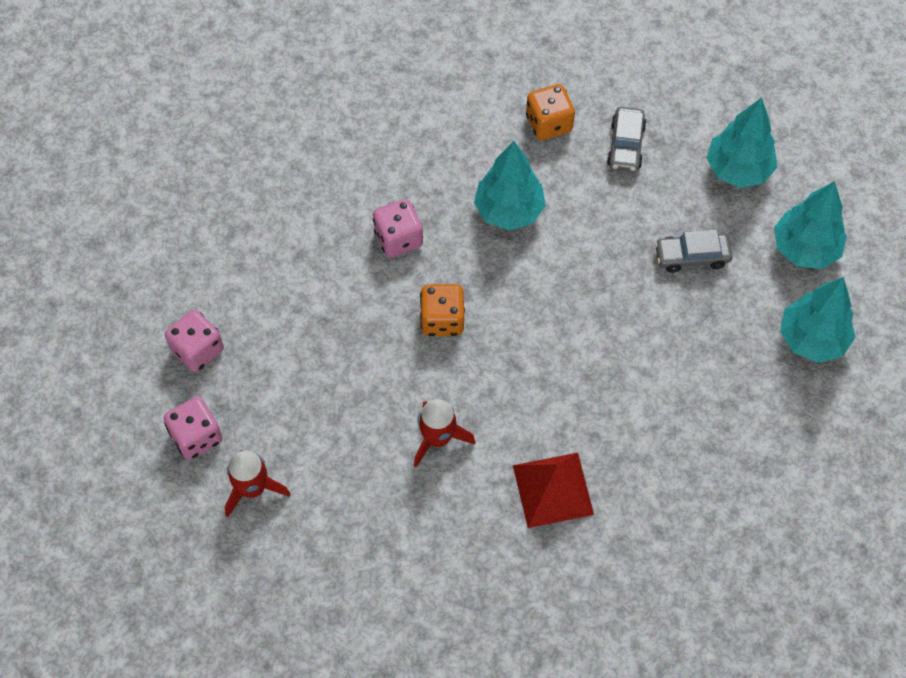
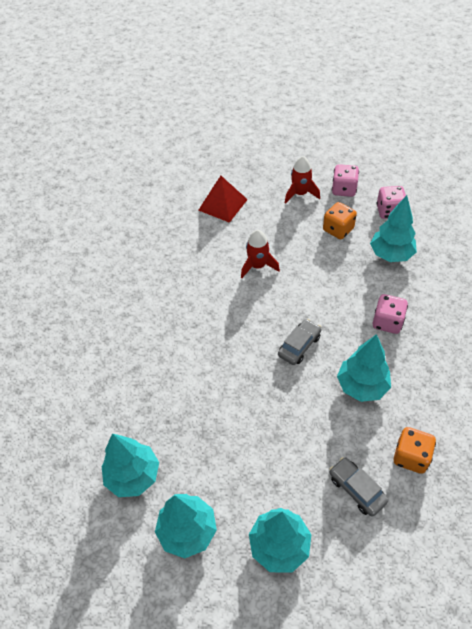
camera: 135 degrees right, 10 degrees down
(282, 299) = (391, 254): none -> turquoise tree
(442, 320) = (319, 308): orange dice -> orange dice (338, 229)
(553, 490) = (188, 290): red pyramid -> red pyramid (222, 204)
(691, 256) = (245, 457): grey car -> grey car (299, 345)

